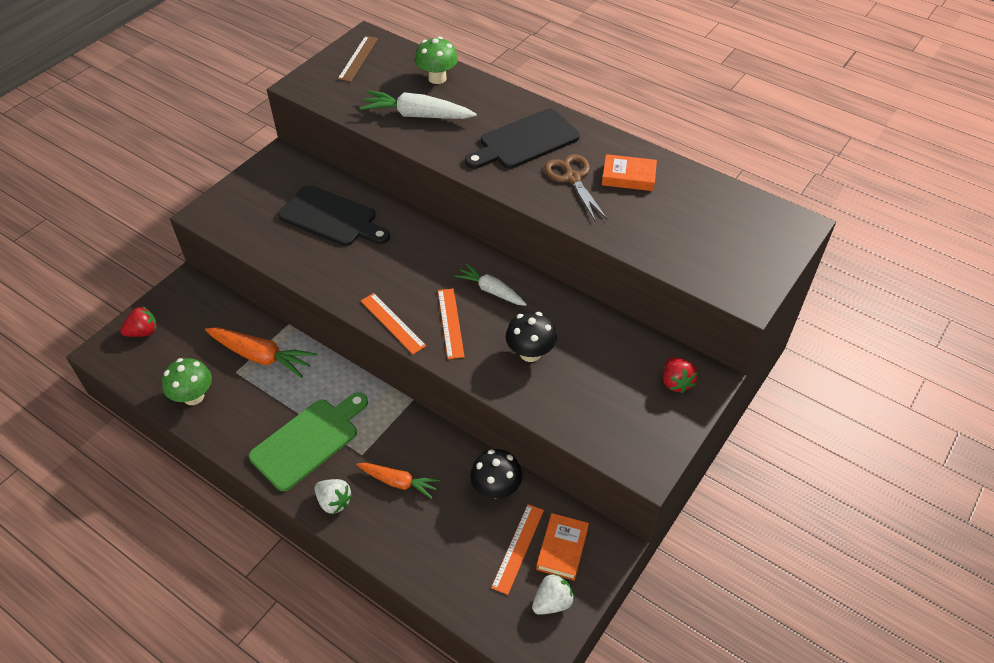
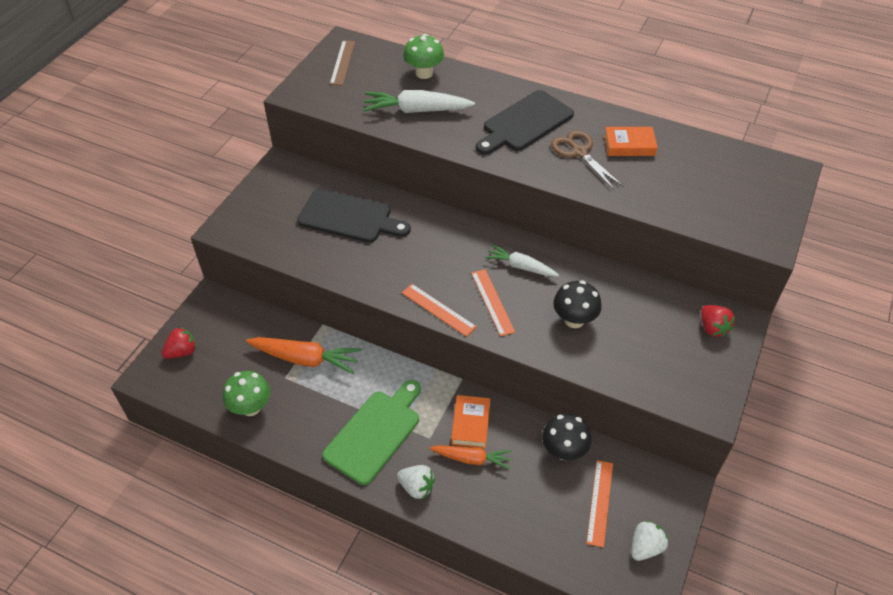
camera: 10 degrees left, 0 degrees up
(562, 549) = (640, 496): orange book -> orange book (470, 424)

